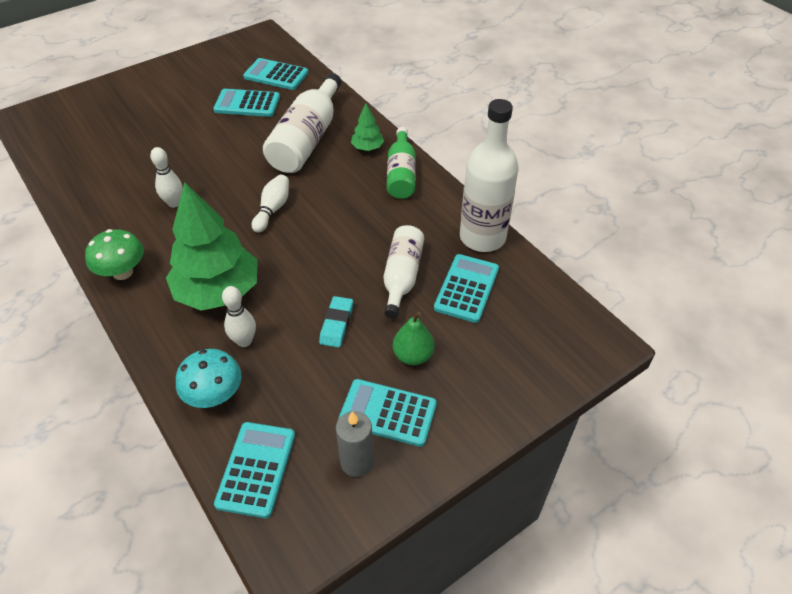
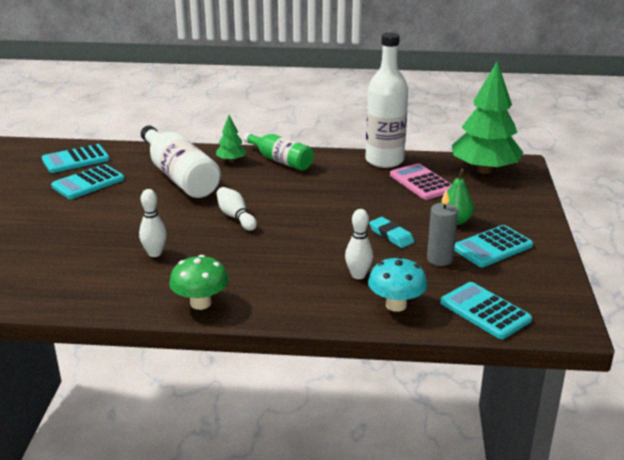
camera: 50 degrees left, 20 degrees down
(218, 291) = (290, 268): green tree -> green tree (484, 170)
(357, 462) = (520, 272): grey candle -> grey candle (439, 259)
(402, 277) = (380, 198): white bottle -> none
(466, 288) = (421, 182): turquoise calculator -> pink calculator

